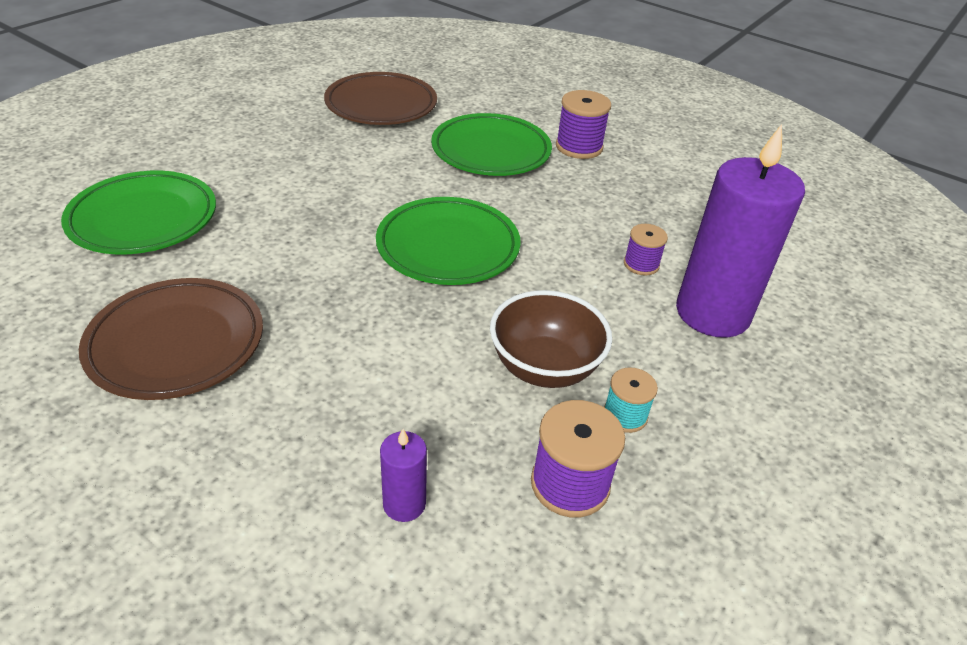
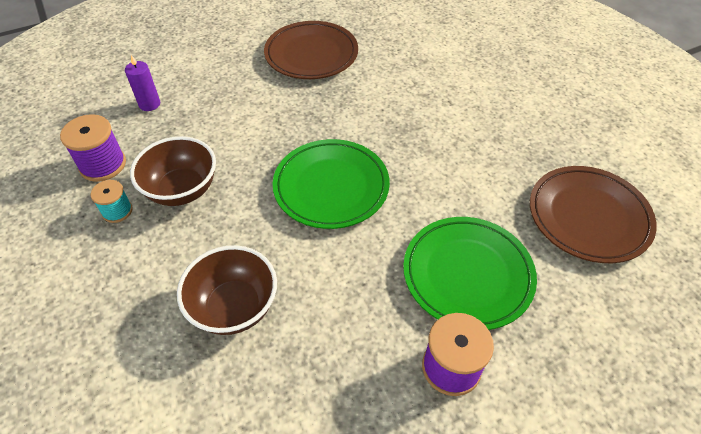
camera: 120 degrees right, 10 degrees up
(143, 219) = (437, 56): green plate -> none
(641, 264) = (234, 307): purple spool -> brown bowl
(712, 313) = (148, 324): purple candle -> none

